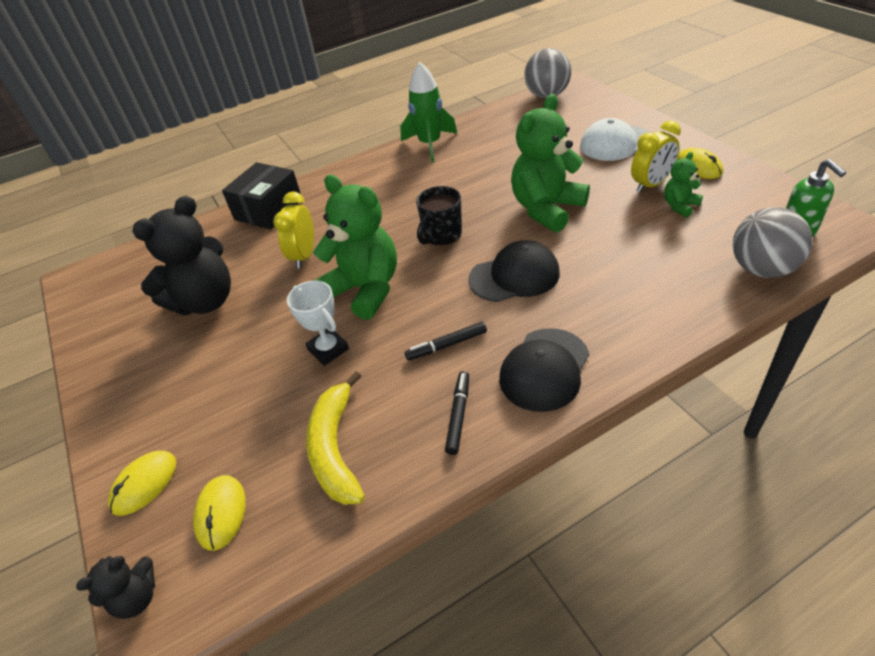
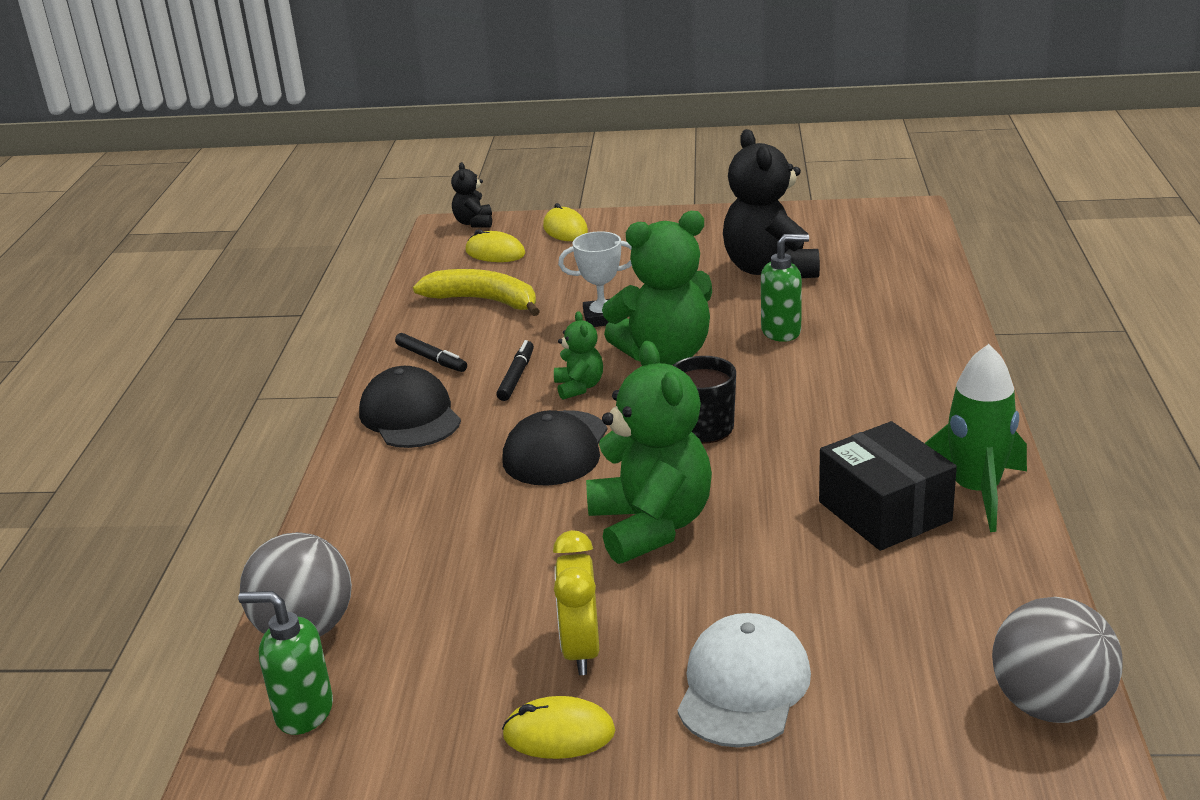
camera: 120 degrees right, 15 degrees down
(268, 210) = (925, 326): black box -> black box (884, 511)
(304, 256) = (781, 332): yellow clock -> green soap dispenser
(680, 206) = (498, 645): green teddy bear -> green teddy bear (579, 387)

